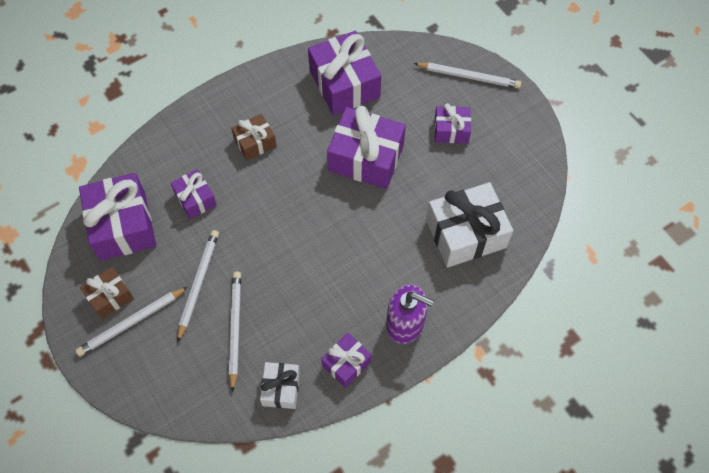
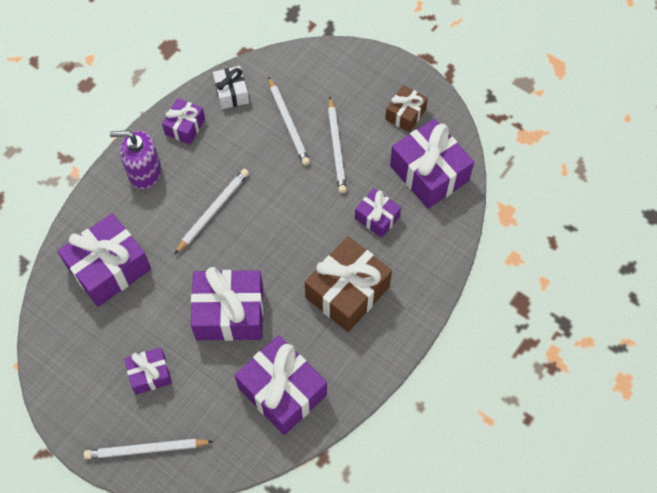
camera: 160 degrees right, 0 degrees up
(132, 322) = (376, 101): white pencil -> white pencil (213, 211)
(255, 142) = (347, 292): brown gift -> brown gift, size x1.83
(466, 234) = (109, 268): white gift -> purple gift

